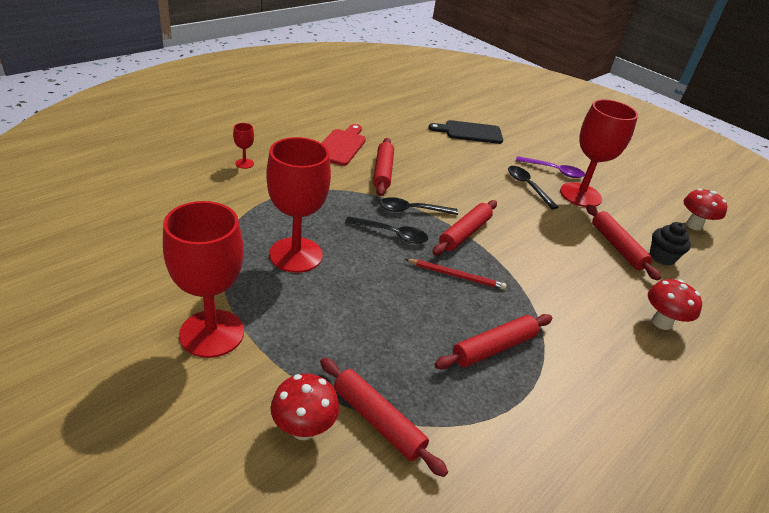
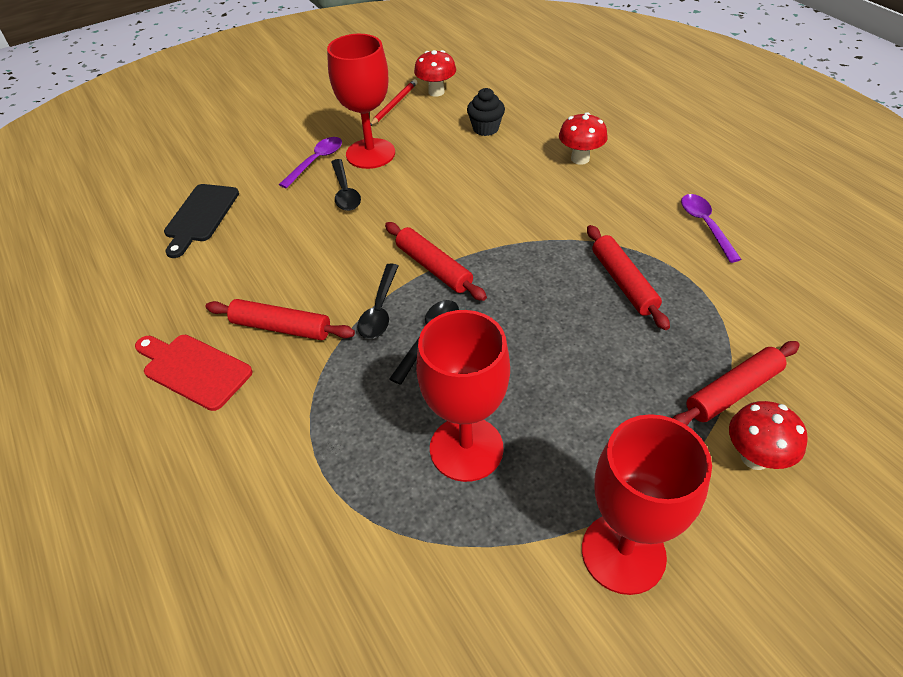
camera: 70 degrees left, 10 degrees up
(244, 163) = (212, 512): red goblet -> none
(456, 276) = (512, 290): red pencil -> red pencil (394, 104)
(527, 186) = (345, 192): black spoon -> black spoon turned 90 degrees counterclockwise
(612, 423) = (705, 225): none -> purple spoon
(617, 247) = (467, 153): red rolling pin -> none

